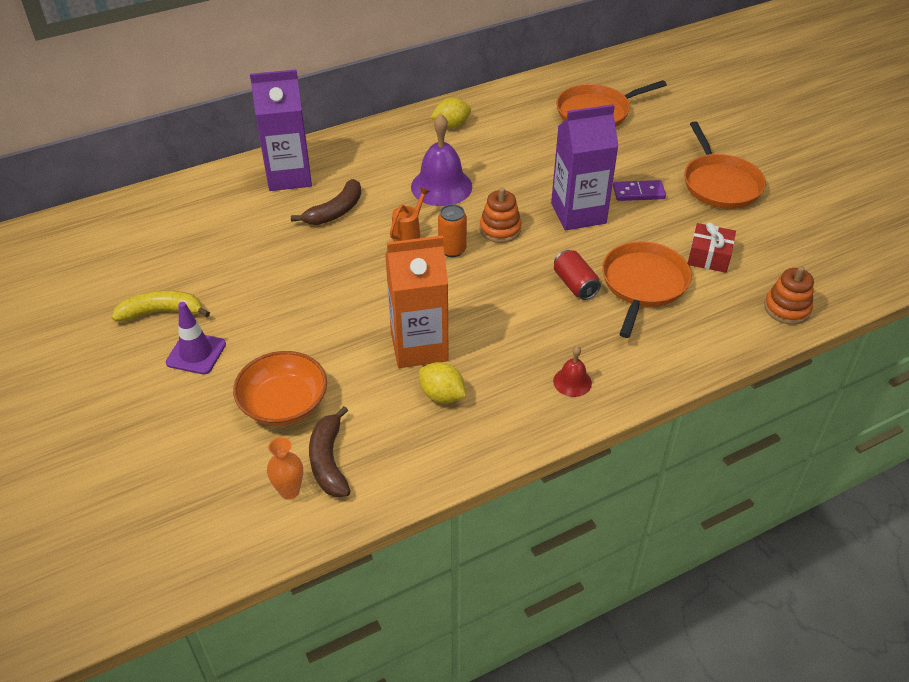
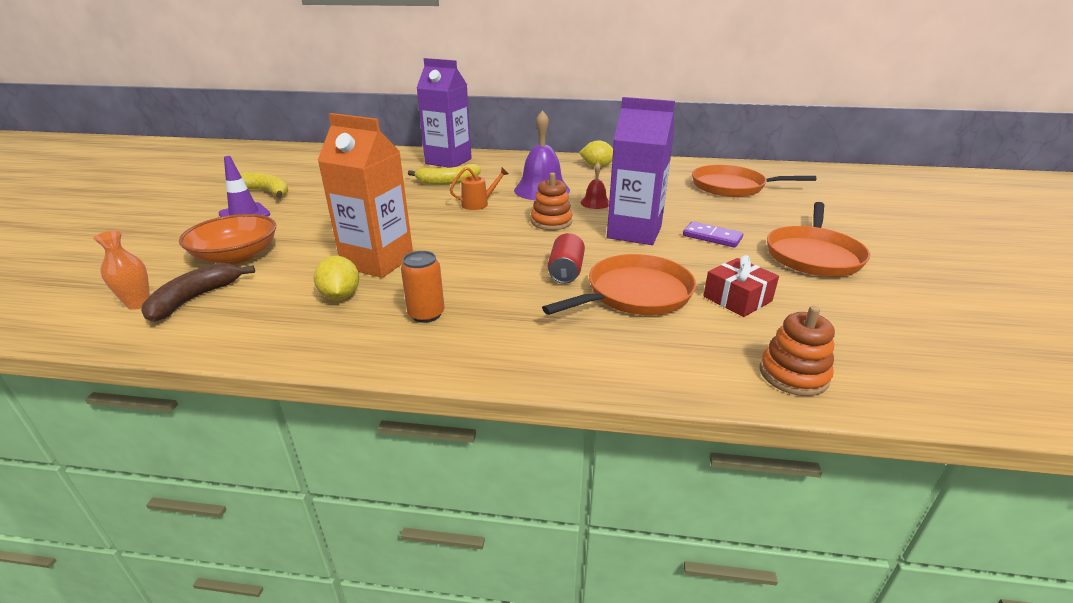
camera: 35 degrees right, 15 degrees down
(335, 211) = (448, 182): brown banana -> yellow banana
(452, 249) = (495, 221): orange can -> orange can (426, 314)
(572, 382) = (459, 334): red bell -> red bell (595, 203)

